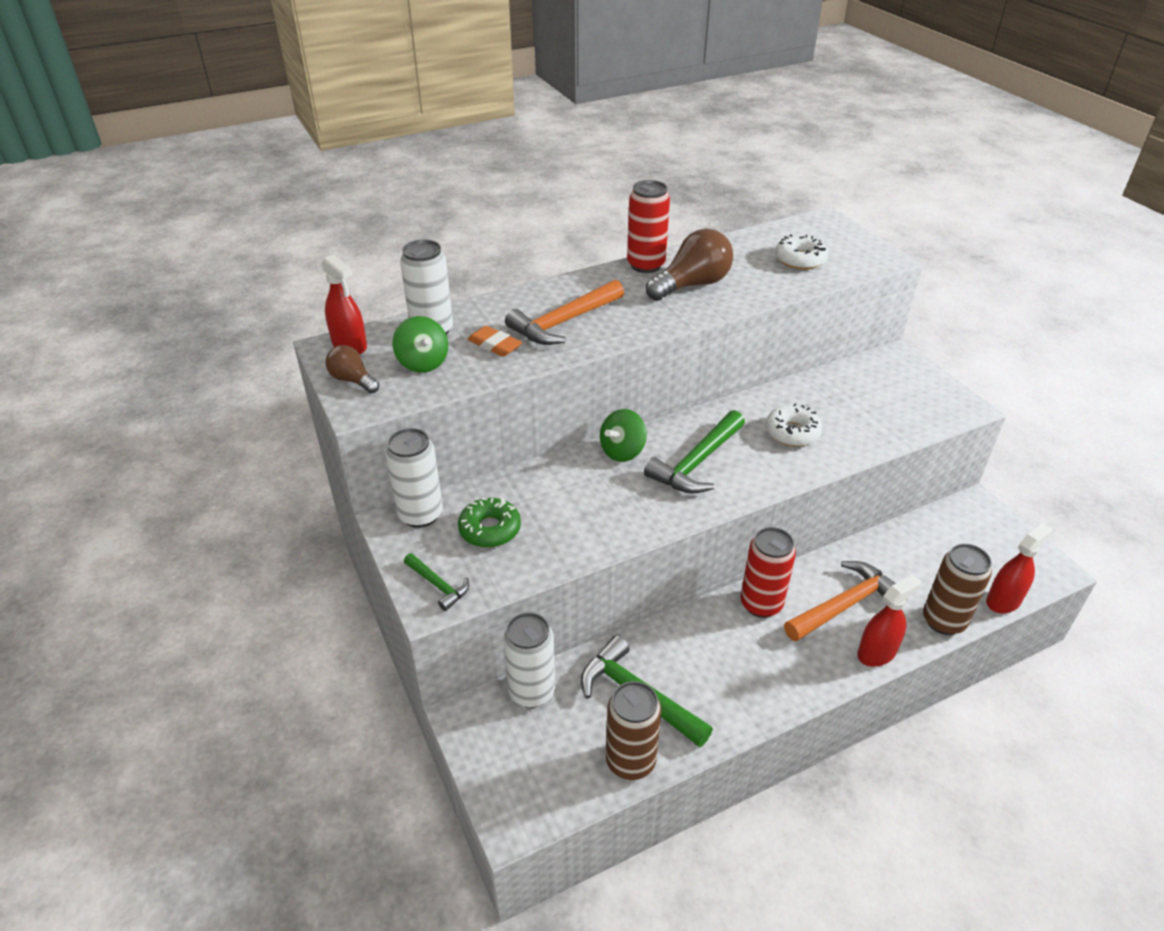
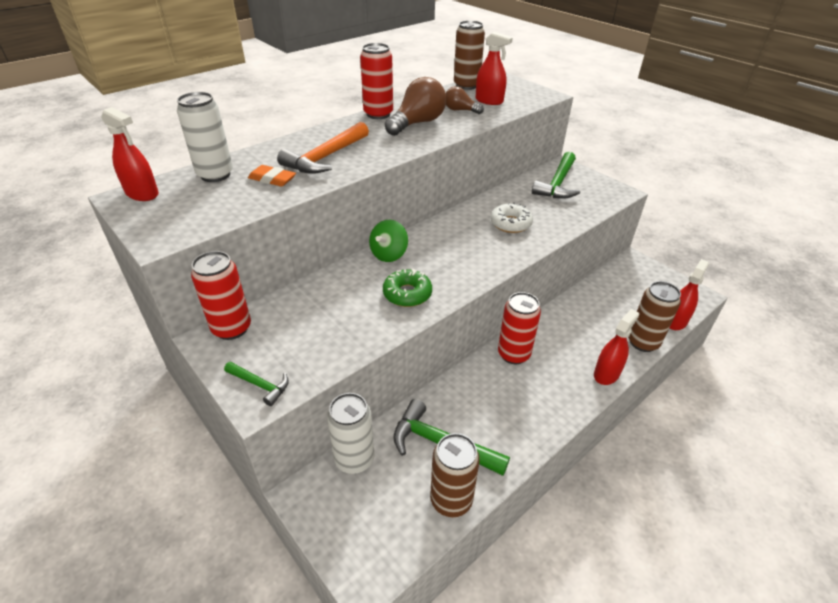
camera: 15 degrees left, 0 degrees up
(353, 380) = (149, 220): brown light bulb -> brown light bulb (460, 110)
(420, 514) = (232, 328): white can -> red can
(423, 363) = (212, 199): green spinning top -> none
(490, 529) = (295, 330): green donut -> green donut (407, 294)
(697, 462) = (448, 254): green hammer -> green hammer (558, 183)
(777, 231) = (466, 85): none -> brown can
(800, 260) = (489, 101): white donut -> red spray bottle
(844, 605) = (572, 344): orange hammer -> none

